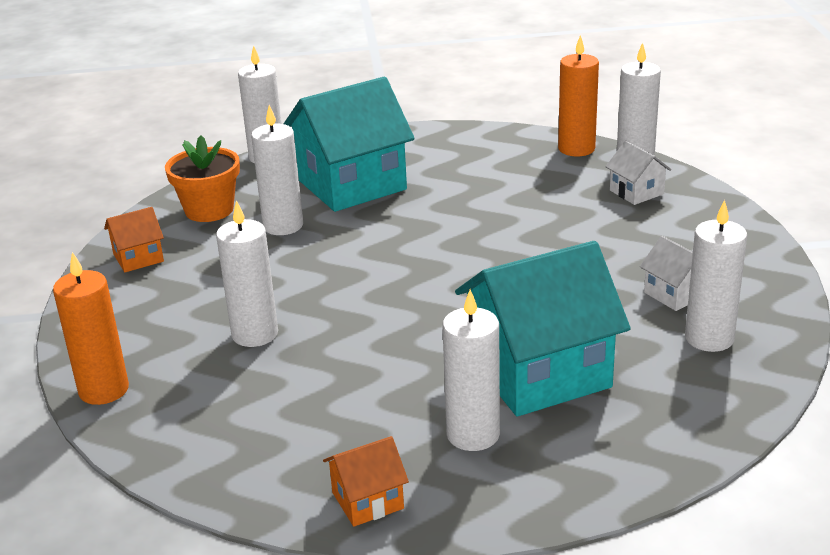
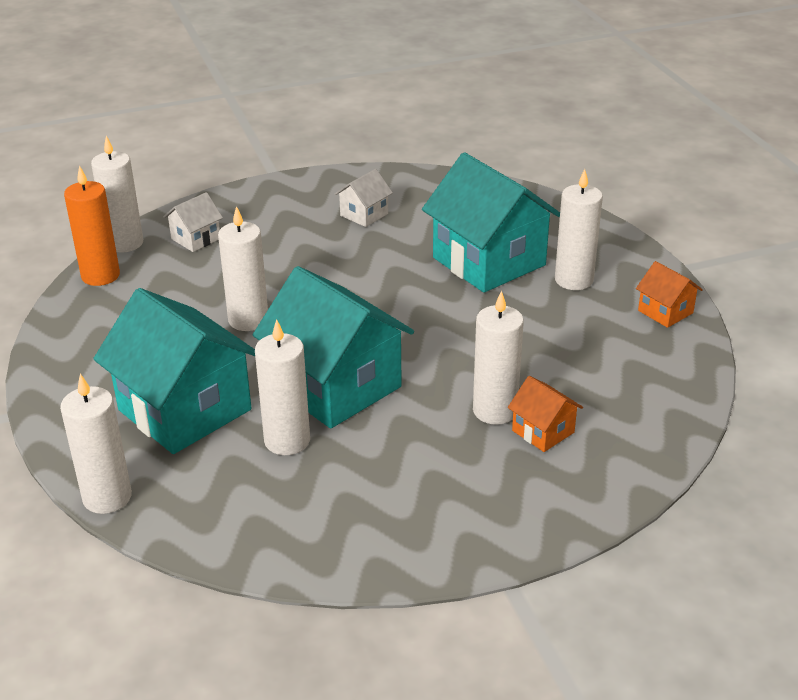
camera: 105 degrees left, 5 degrees up
(104, 390) = (619, 482): orange candle -> none
(138, 258) = (380, 539): orange house -> orange house (543, 431)
(209, 210) = (256, 511): orange flower pot -> none
(344, 252) = (336, 386): none -> turquoise house
(709, 338) = (419, 200): white candle -> white candle (248, 320)

